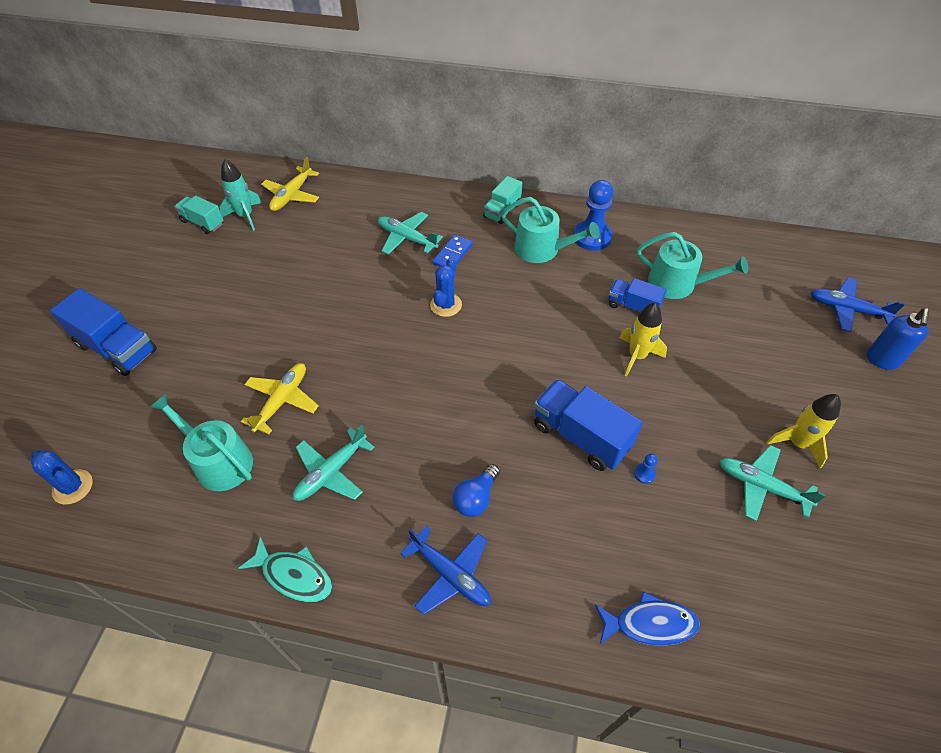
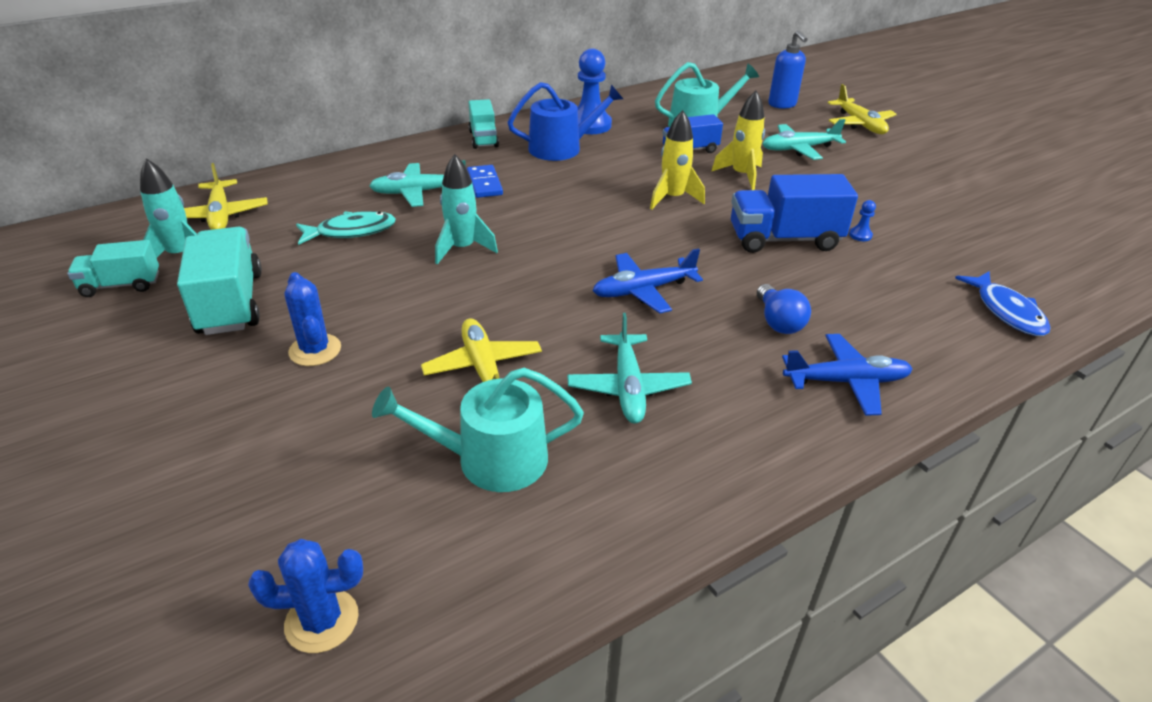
camera: 45 degrees left, 15 degrees down
(117, 348) = (167, 453): blue truck -> none
(230, 268) = (230, 303): none -> turquoise truck
(294, 575) = (726, 485): turquoise fish -> turquoise fish (351, 231)
(375, 303) = (462, 248): none -> turquoise rocket
(446, 305) = (536, 218): blue cactus -> blue cactus (315, 350)
(542, 249) = (561, 148): turquoise watering can -> blue watering can
(650, 623) = (1006, 311): blue fish -> blue fish turned 120 degrees clockwise
(761, 486) = (932, 201): turquoise plane -> turquoise plane (799, 149)
(797, 443) = (911, 169): yellow rocket -> yellow rocket (672, 198)
(828, 366) = (860, 124): none -> yellow plane
(847, 309) = (821, 93): blue plane -> blue plane (643, 290)
(882, 360) = (880, 108): blue soap dispenser -> blue soap dispenser (782, 105)

